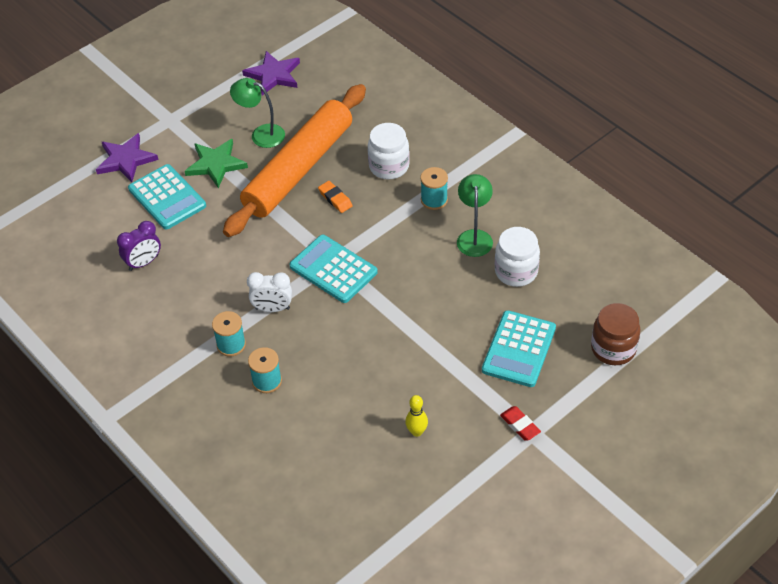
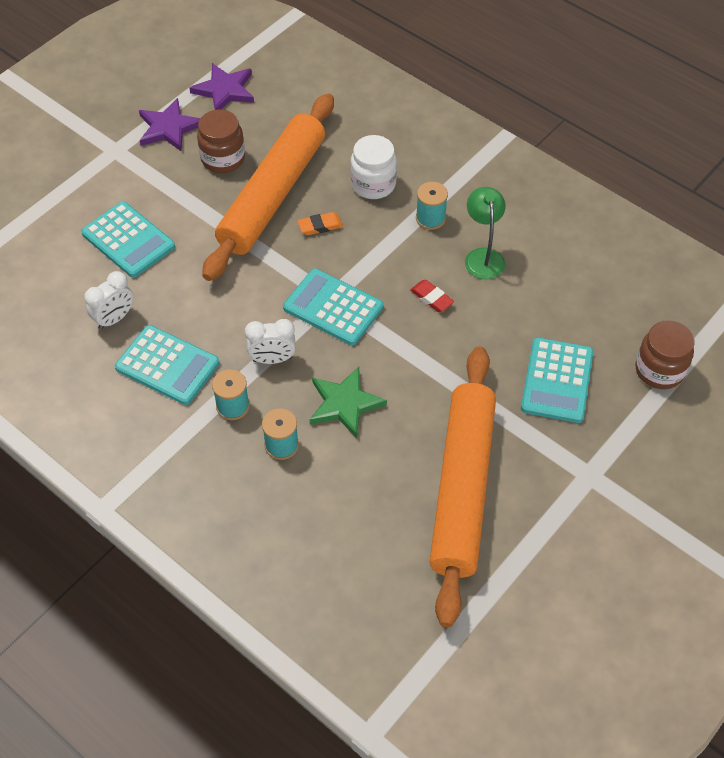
camera: 10 degrees left, 5 degrees up
(126, 160) = (73, 200): purple star -> purple star (169, 128)
(143, 262) = (114, 319): purple clock -> white clock
(181, 306) = (167, 365): none -> turquoise calculator
(216, 164) = (177, 197): green star -> green star (345, 404)
(261, 134) = (223, 158): green lamp -> brown jar
(335, 199) = (320, 226): orange eraser -> orange eraser turned 60 degrees counterclockwise
(417, 432) = (462, 487): yellow bowling pin -> orange rolling pin
(516, 271) = (536, 292): white jar -> none
(520, 425) = (575, 468): red eraser -> red eraser (431, 298)

